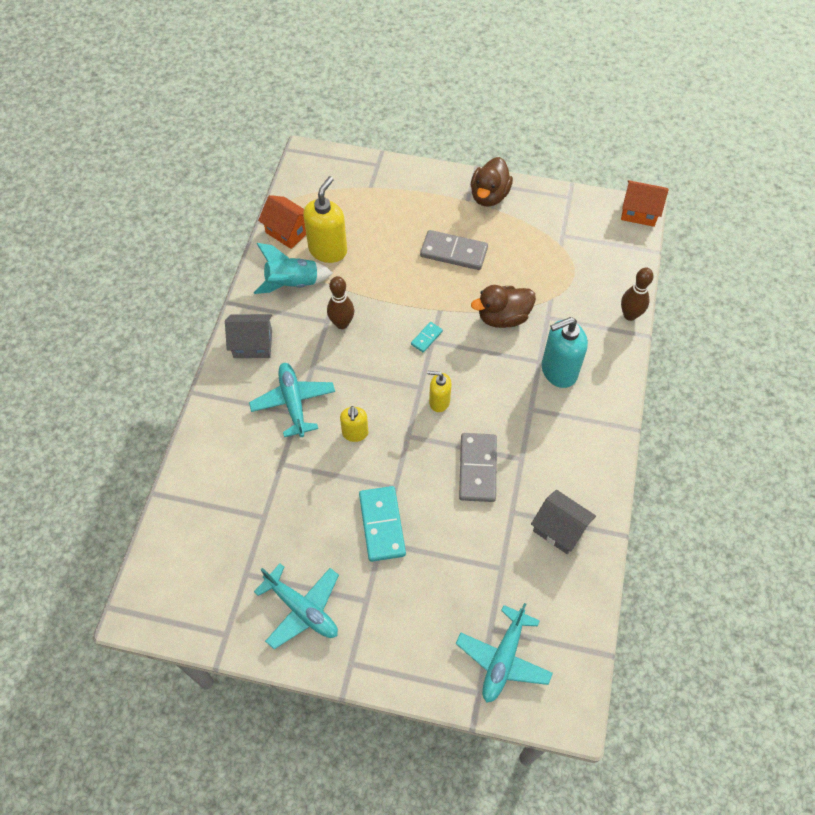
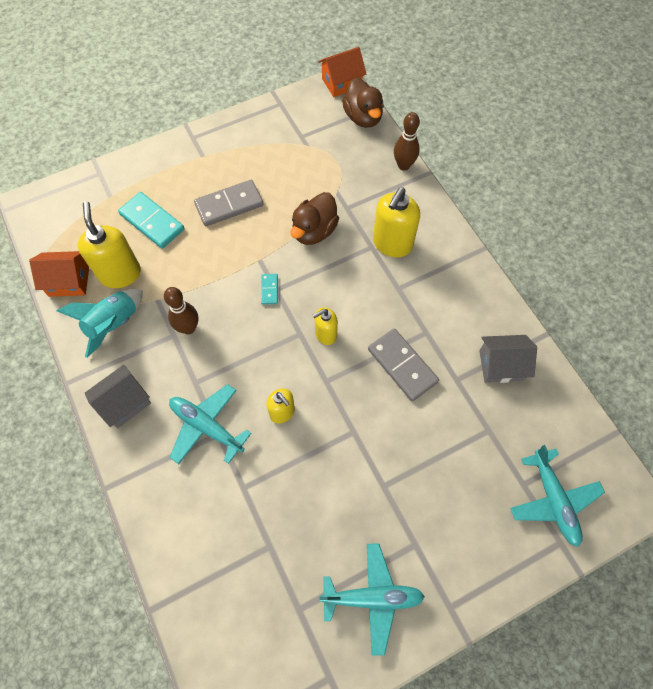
camera: 40 degrees left, 5 degrees up
(382, 525) = (371, 471): turquoise domino -> turquoise domino (152, 222)
(489, 196) = (217, 141): brown duck -> brown duck (363, 117)
(558, 371) = (392, 244): turquoise soap dispenser -> yellow soap dispenser

